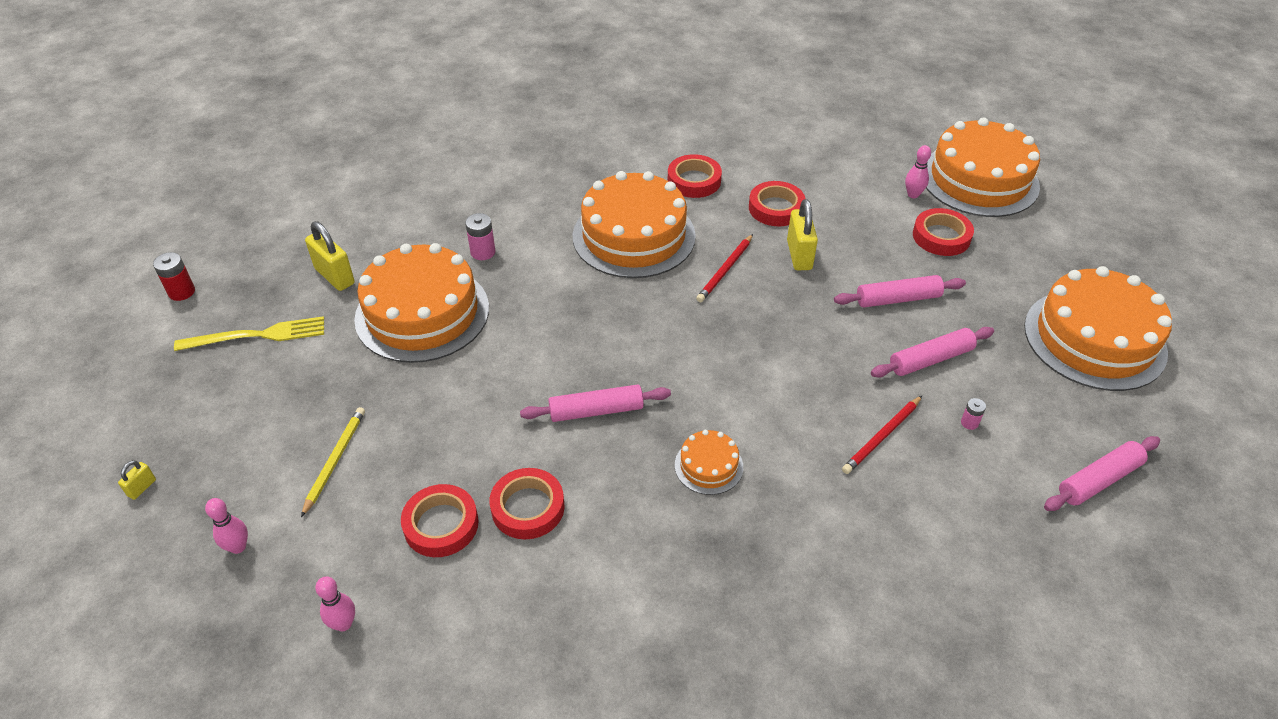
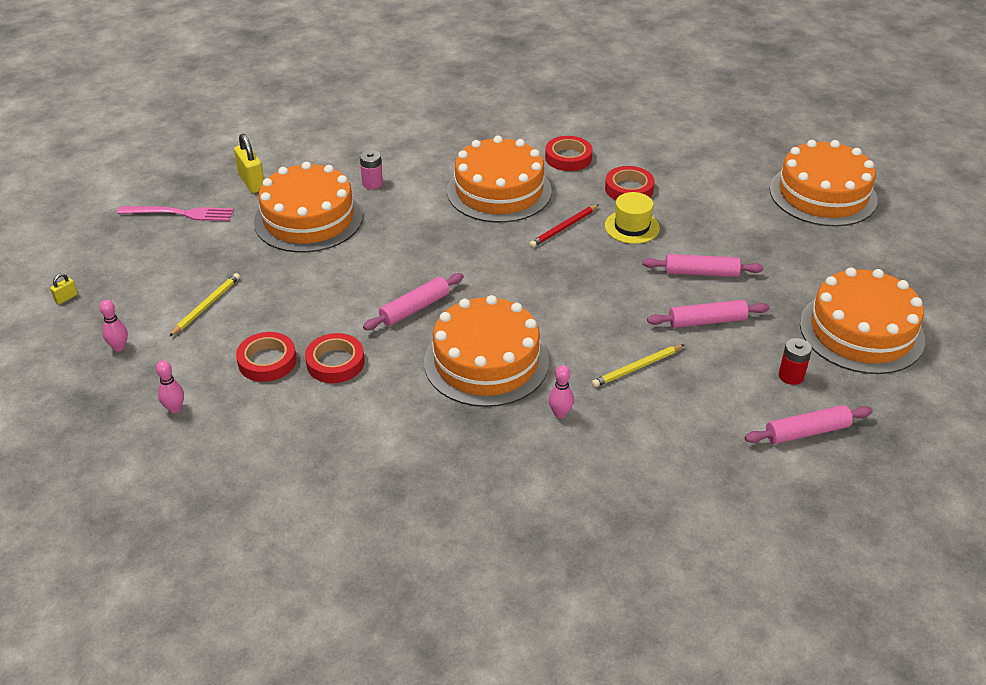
camera: 15 degrees right, 5 degrees down
(181, 292) = (136, 175): red battery -> red battery (791, 376)
(257, 335) = (180, 213): yellow fork -> pink fork
(596, 410) = (414, 308): pink rolling pin -> pink rolling pin turned 45 degrees counterclockwise
(708, 466) = (486, 361): orange cake -> orange cake, size x2.22
(799, 255) = (632, 227): yellow padlock -> yellow hat
(882, 437) = (637, 368): red pencil -> yellow pencil
(913, 195) = (755, 197): pink bowling pin -> pink bowling pin (560, 413)
(941, 236) = (764, 233): red tape -> none
(969, 423) = (716, 371): pink battery -> none

